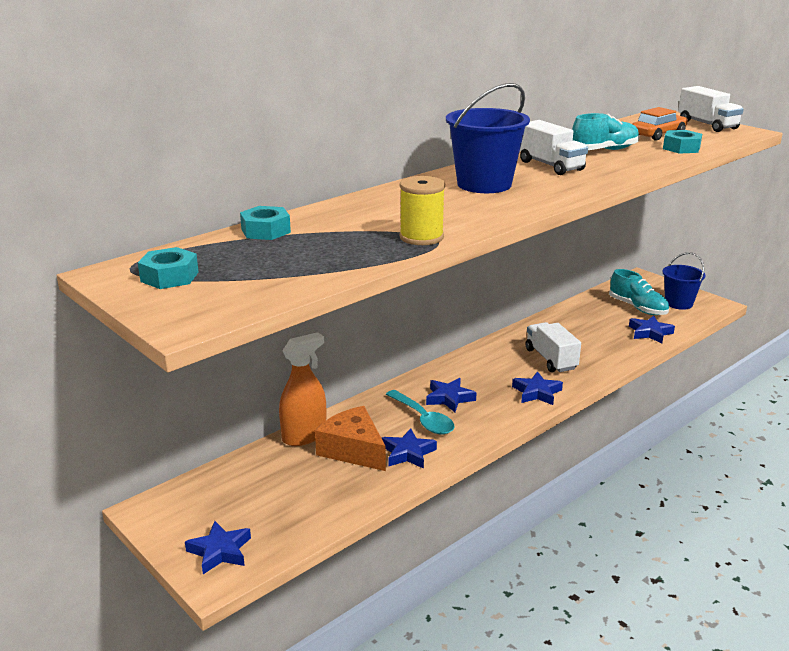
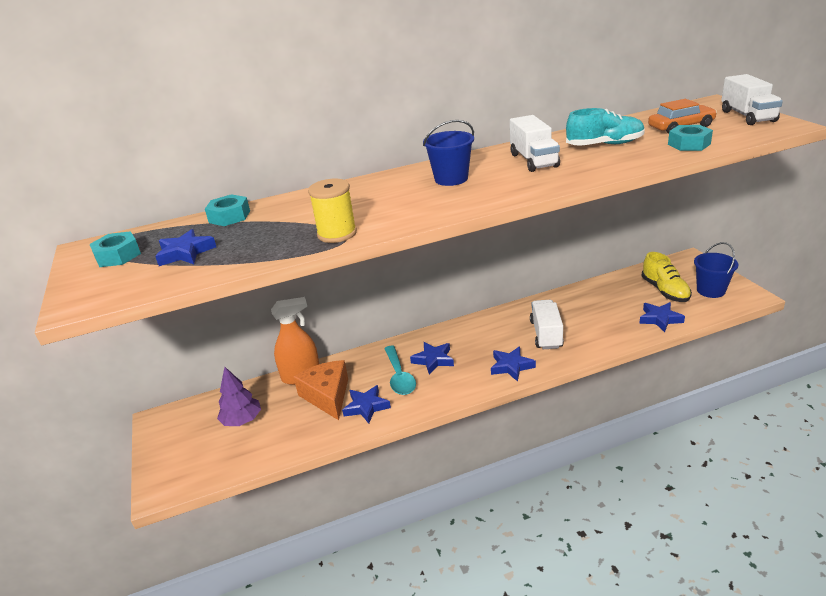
camera: 25 degrees right, 5 degrees up
(220, 551) = (179, 466): blue star -> blue star (185, 253)
(265, 491) = (242, 420): none -> purple tree
(484, 184) = (451, 179): blue bucket -> blue bucket, size x0.67
(637, 308) = (665, 291): turquoise shoe -> yellow shoe

